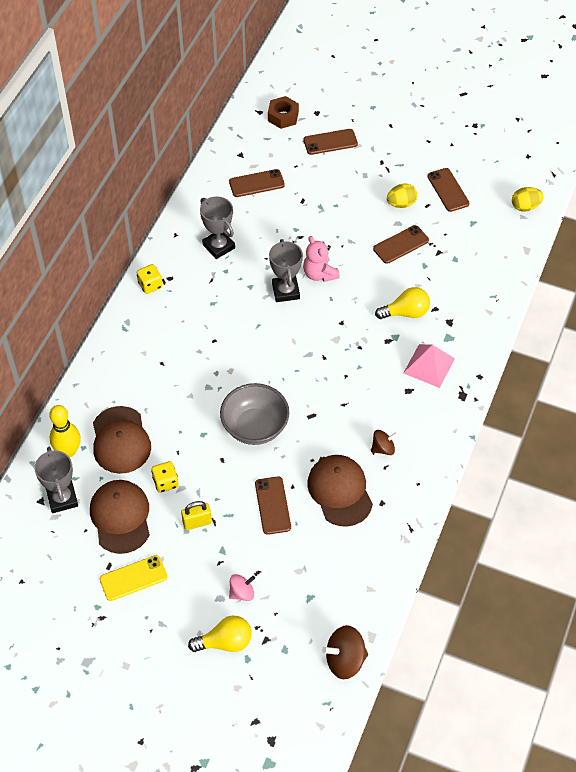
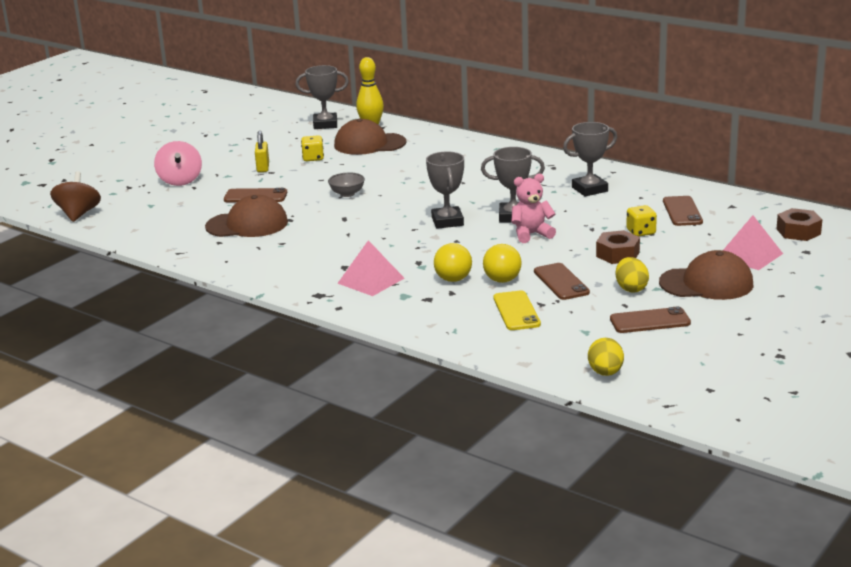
camera: 105 degrees right, 30 degrees down
(120, 517) = (291, 142): brown cap -> brown cap (706, 283)
(133, 578) = (230, 145): yellow phone -> yellow phone (516, 311)
(150, 285) = (547, 159): yellow dice -> yellow dice (641, 232)
(225, 642) = (142, 173): yellow light bulb -> yellow light bulb (502, 276)
(242, 593) = (180, 180): pink spinning top -> pink spinning top, size x1.61
(255, 427) = (347, 194): grey bowl -> grey bowl, size x0.53
(304, 336) = (447, 221): none -> grey trophy
(330, 142) = (749, 255): brown phone -> pink pyramid
(345, 216) = (617, 254): none -> brown nut
(383, 448) = (280, 248): brown spinning top -> none

